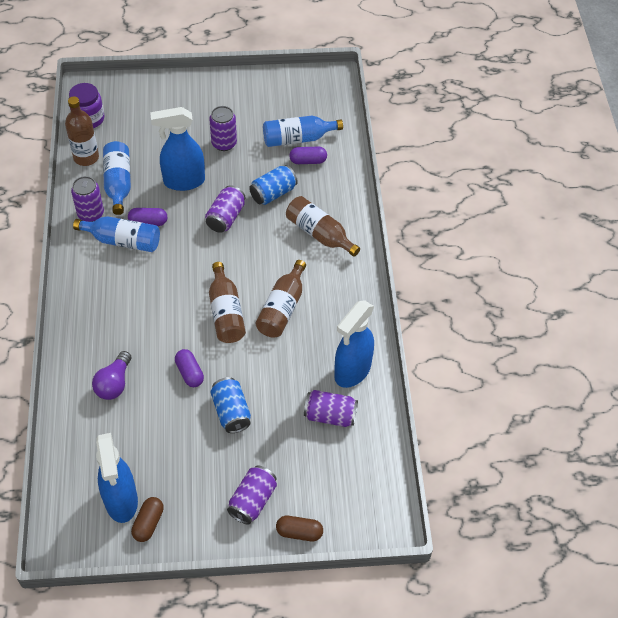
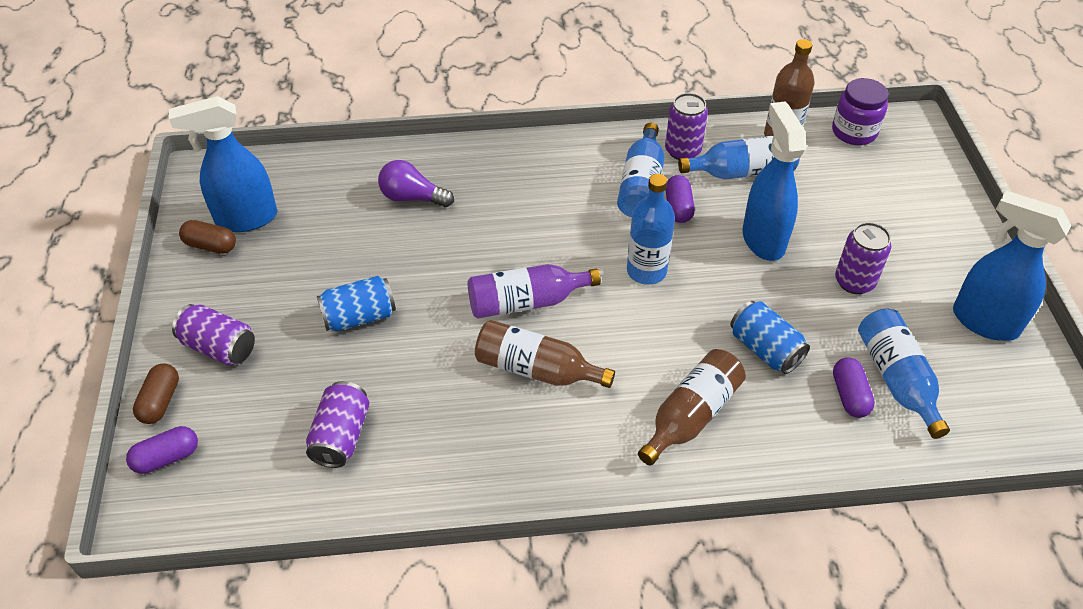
camera: 90 degrees right, 5 degrees down
(189, 373) = (425, 269): purple capsule -> purple capsule (167, 457)
(205, 245) = (646, 271): none -> blue bottle
(226, 217) = (703, 292): purple can -> none
(226, 312) = (526, 302): brown bottle -> purple bottle
(352, 371) = (418, 465): blue spray bottle -> blue spray bottle (983, 321)

